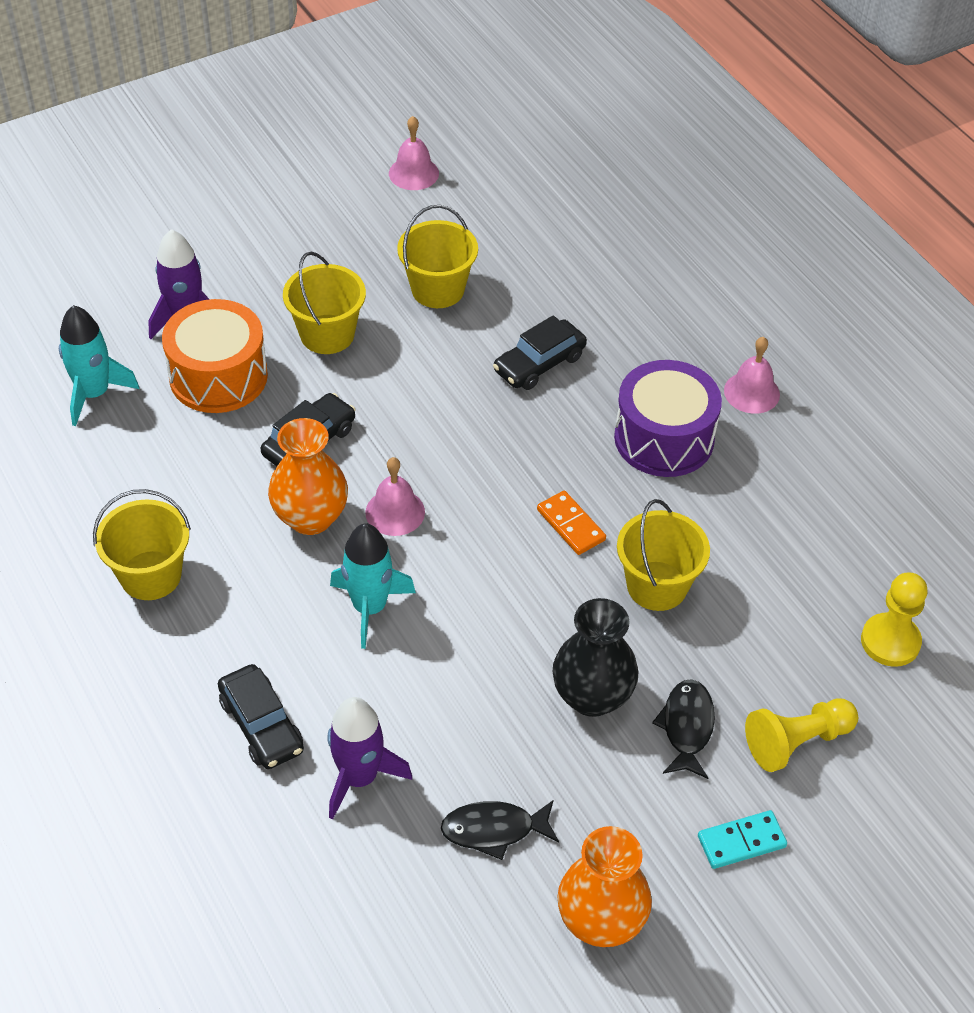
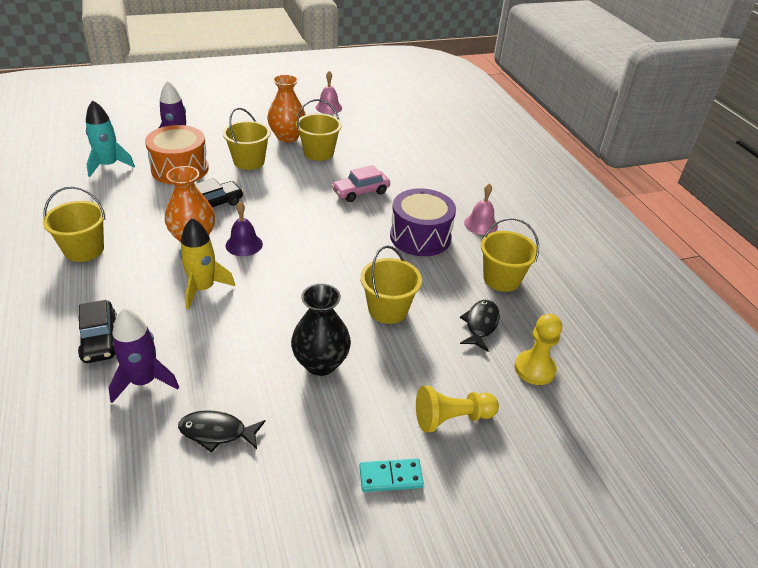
camera: 10 degrees right, 10 degrees down
(369, 607) = (203, 288): turquoise rocket -> yellow rocket
(395, 512) = (244, 244): pink bell -> purple bell
(539, 364) = (360, 192): black car -> pink car
(571, 525) = (346, 269): orange domino -> none
(600, 921) = (265, 512): orange vase -> orange vase (287, 137)
(686, 727) = (377, 394): black fish -> black fish (480, 324)
(809, 494) = (501, 279): none -> yellow bucket

